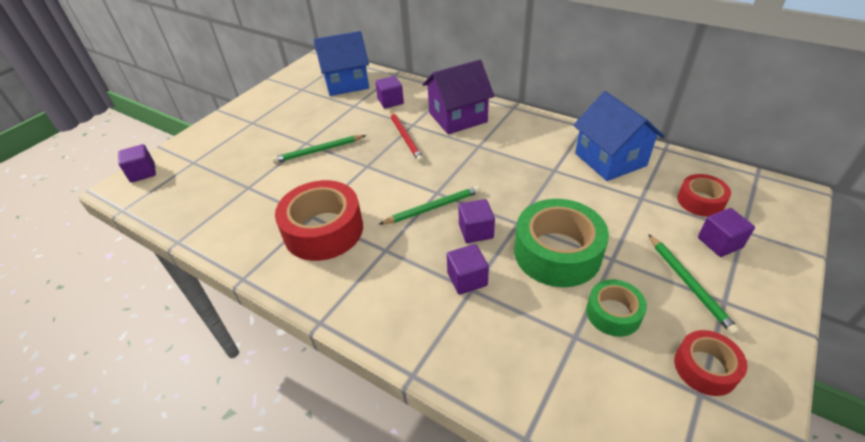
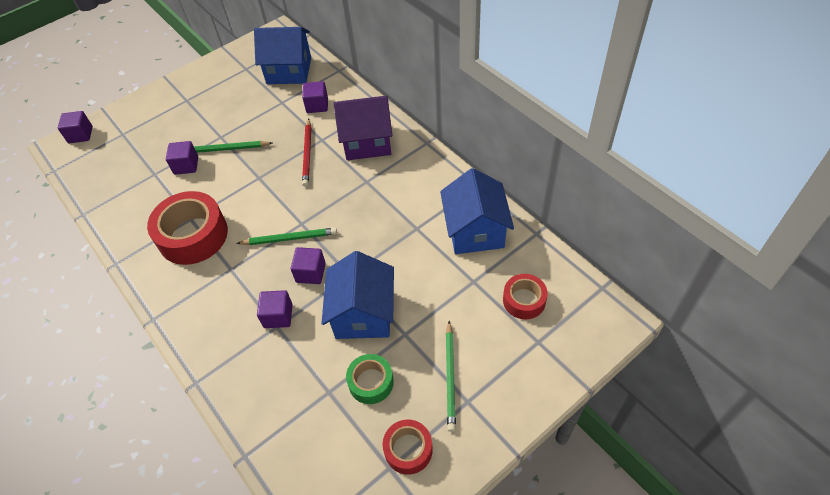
camera: 20 degrees right, 10 degrees up
(557, 253) = (363, 314): green tape -> blue house
(719, 243) = (507, 347): purple cube -> purple cube (186, 165)

